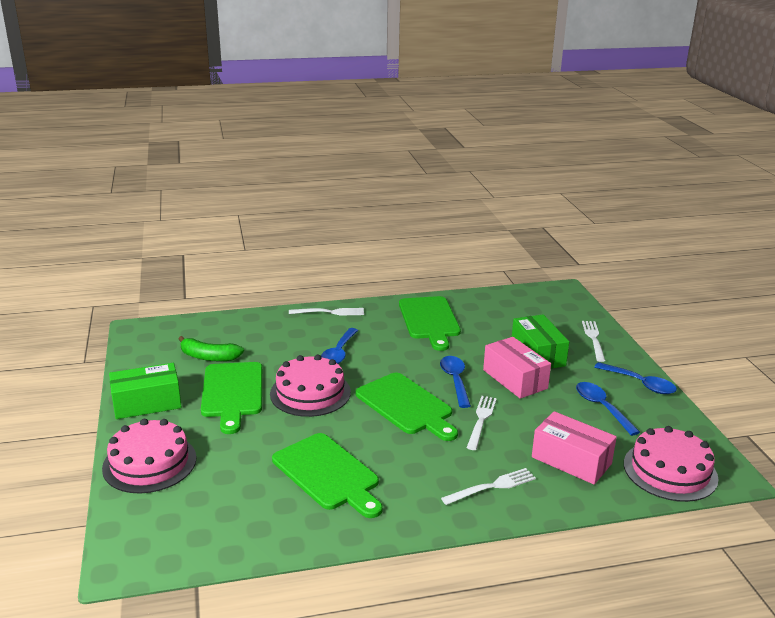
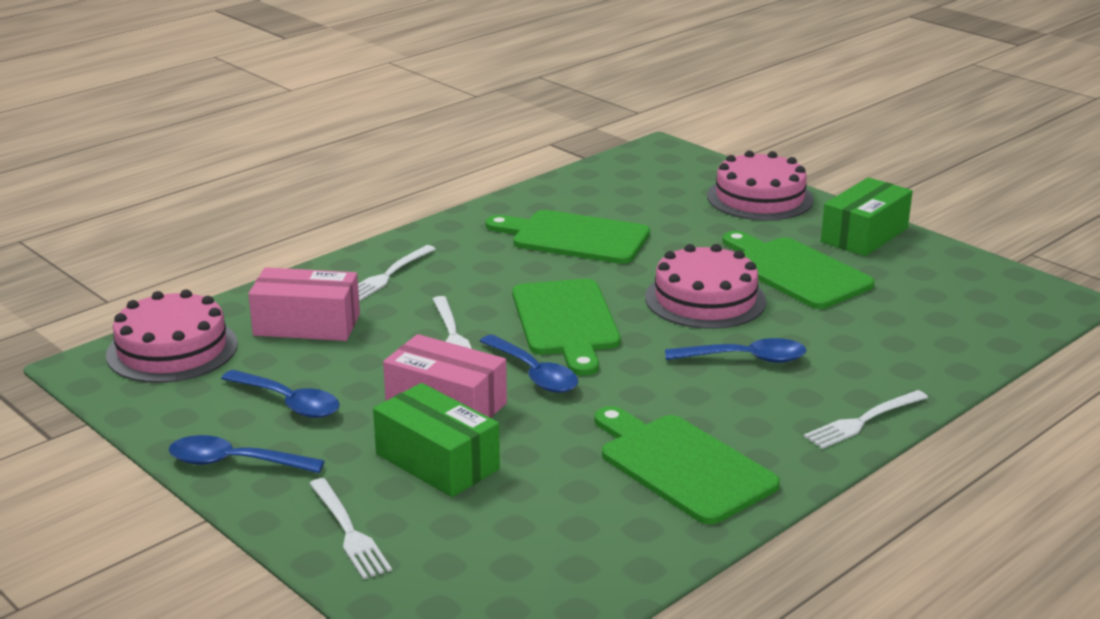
camera: 150 degrees right, 0 degrees up
(209, 357) = (901, 298): green banana -> none
(338, 353) = (745, 359): blue spoon -> blue spoon turned 105 degrees clockwise
(406, 406) = (566, 322): green cutting board -> green cutting board turned 120 degrees counterclockwise

